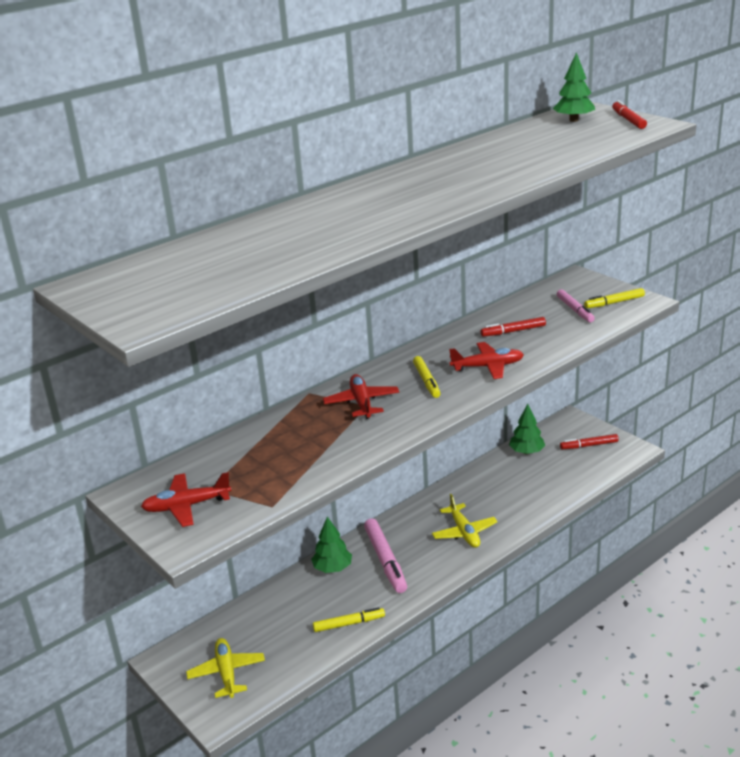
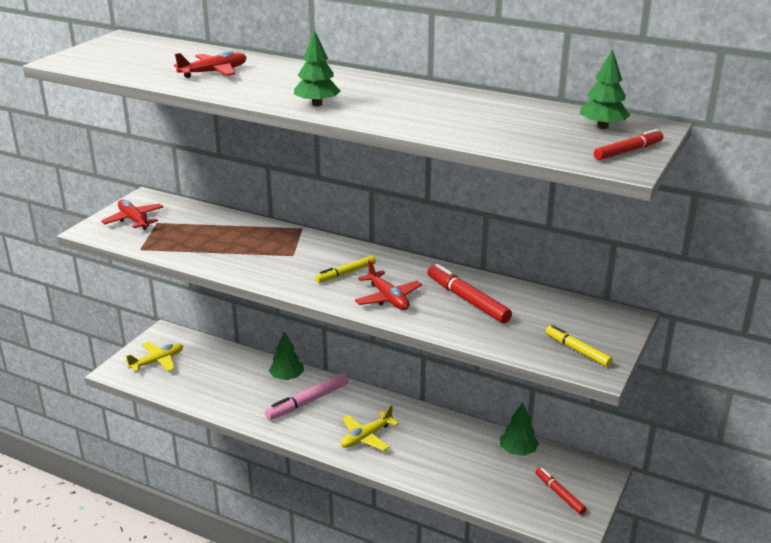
camera: 65 degrees right, 0 degrees up
(349, 624) = (224, 402): yellow marker -> none
(361, 403) = (296, 252): red plane -> red plane (214, 72)
(442, 201) = (317, 104): none -> green tree
(513, 331) = (467, 300): red marker -> red marker, size x1.57
(575, 310) = (540, 328): pink marker -> none

